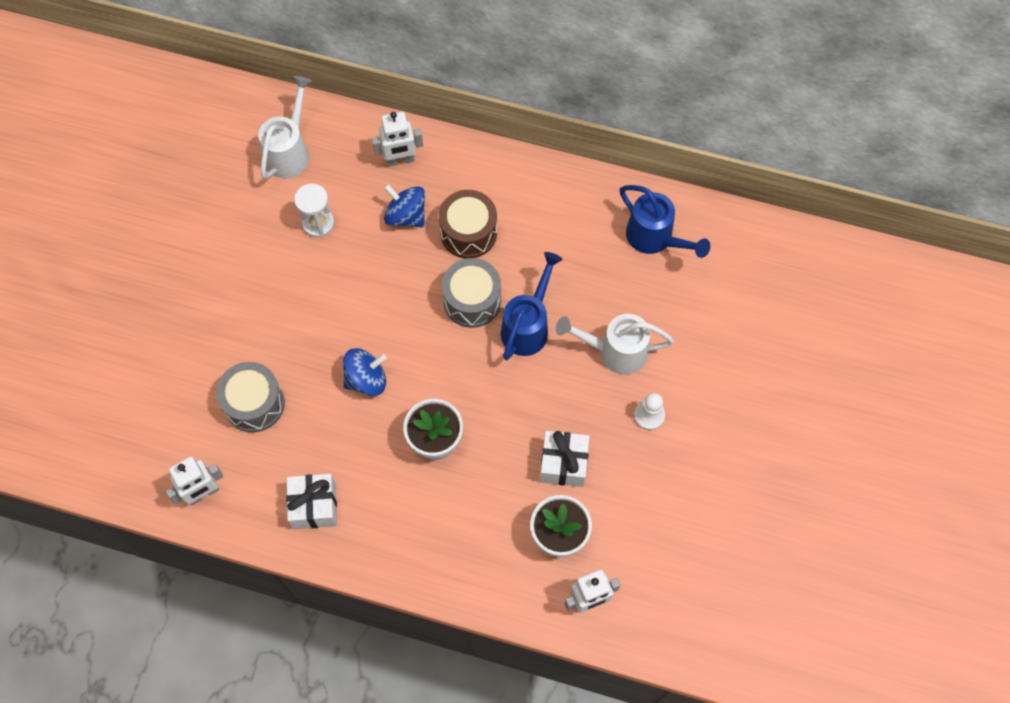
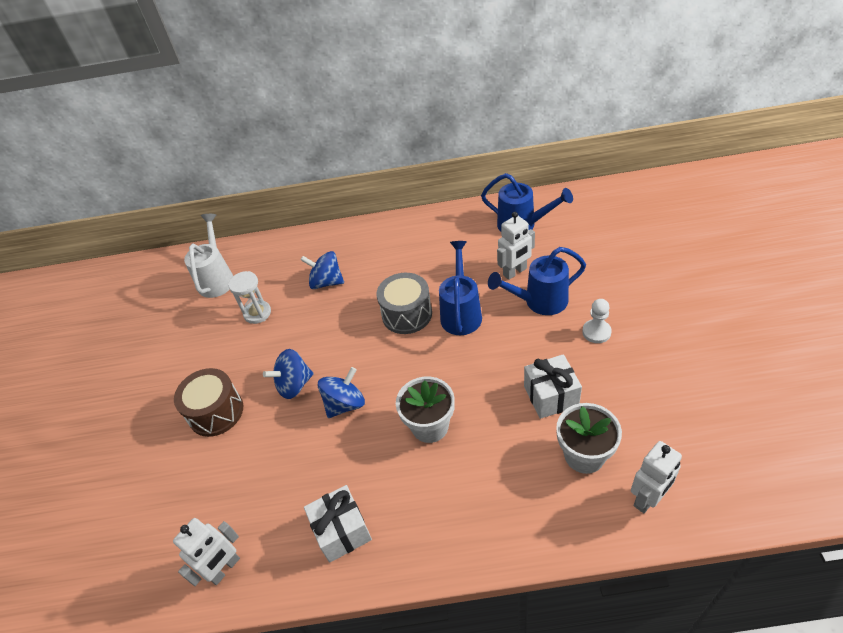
camera: 15 degrees left, 20 degrees down
(254, 403) = (249, 465): grey drum -> none
(325, 333) = (294, 385): none -> blue spinning top
(400, 160) = (306, 252): white robot -> white robot (515, 272)
(468, 232) = (381, 274): brown drum -> brown drum (216, 412)
(615, 351) = (540, 301): white watering can -> blue watering can

